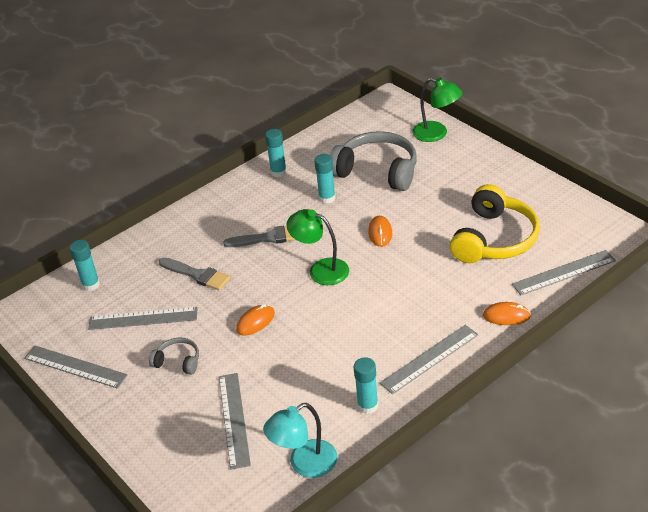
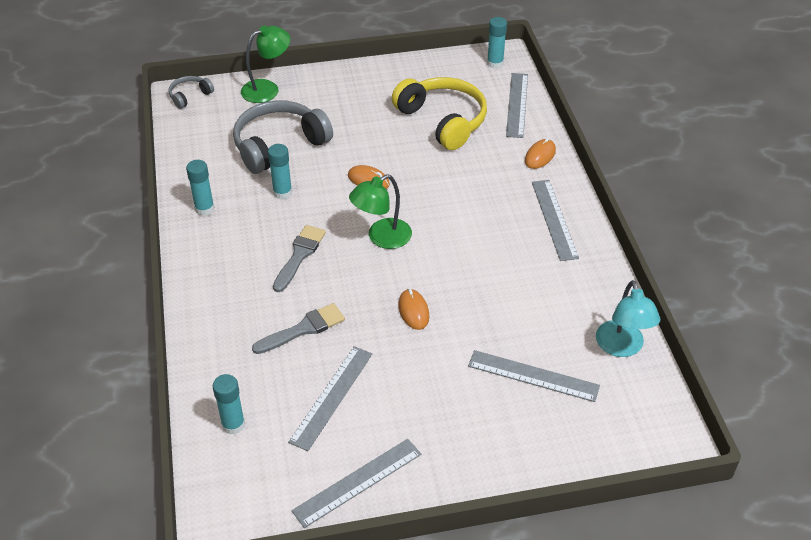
camera: 65 degrees left, 5 degrees up
(178, 361) = (421, 390): grey headphones -> grey headphones (190, 96)
(367, 406) = (581, 279): turquoise glue stick -> turquoise glue stick (495, 63)

